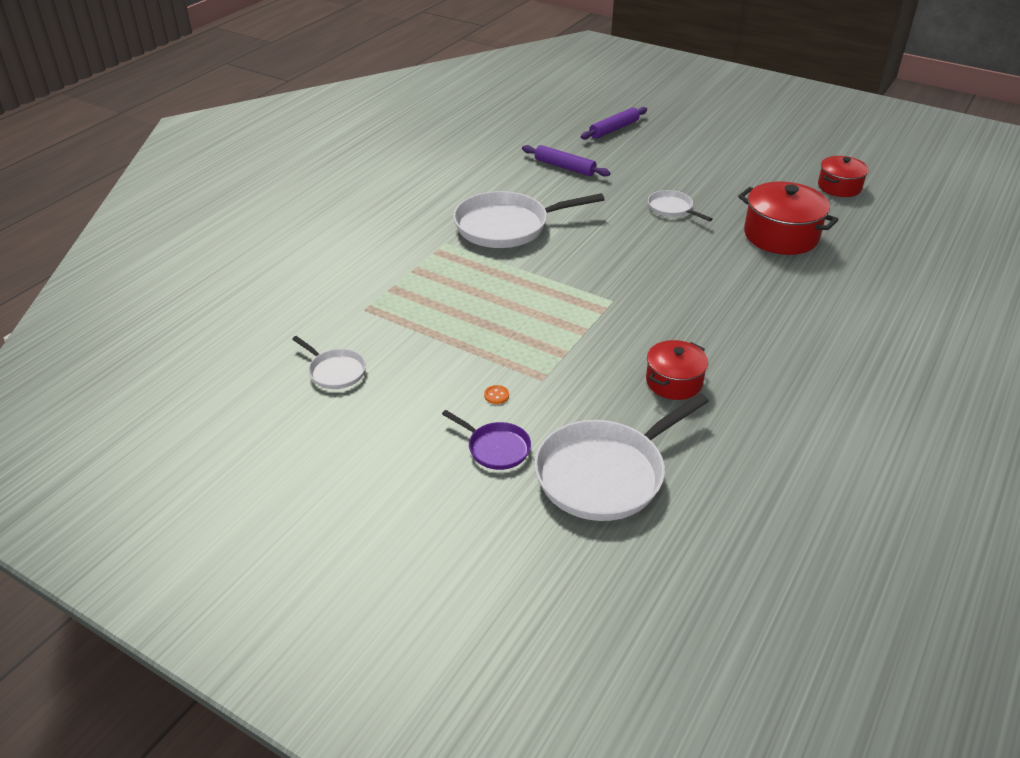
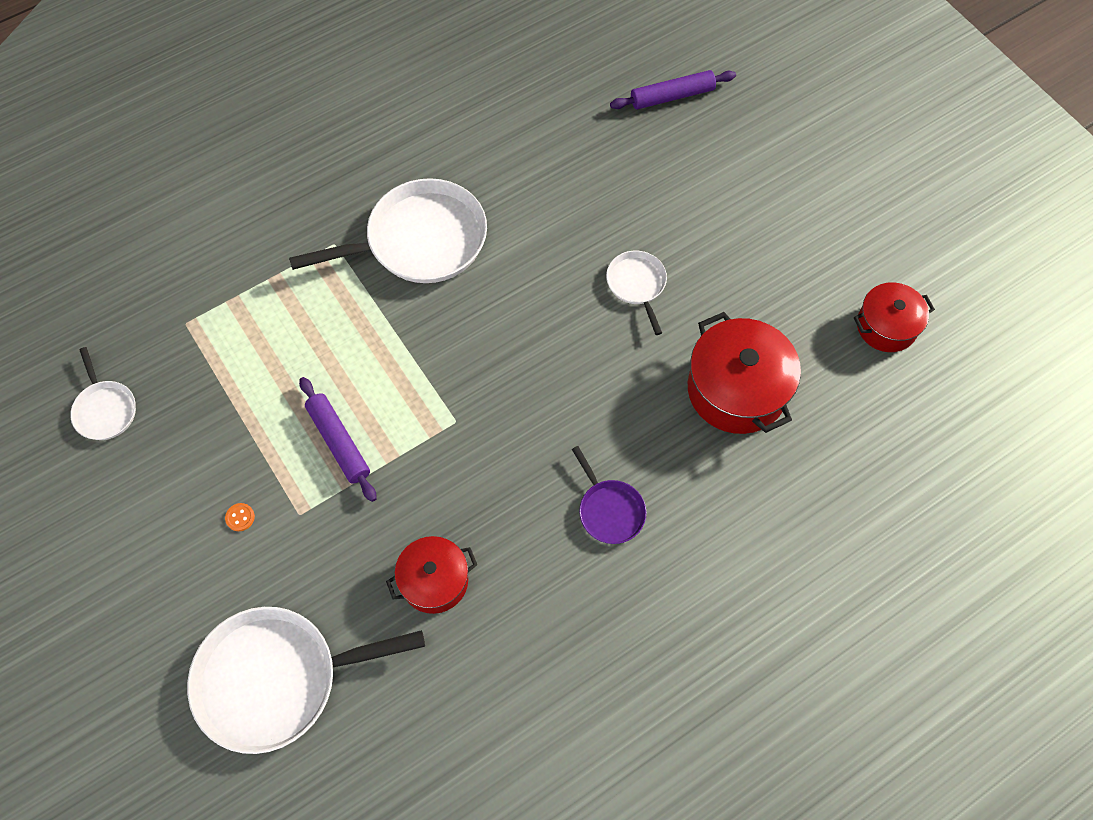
camera: 25 degrees right, 25 degrees up
(496, 448) = (194, 593): purple pan -> purple pan (609, 510)
(507, 226) = (420, 241): white pan -> white pan turned 150 degrees clockwise
(564, 167) = (558, 153): purple rolling pin -> purple rolling pin (338, 442)

